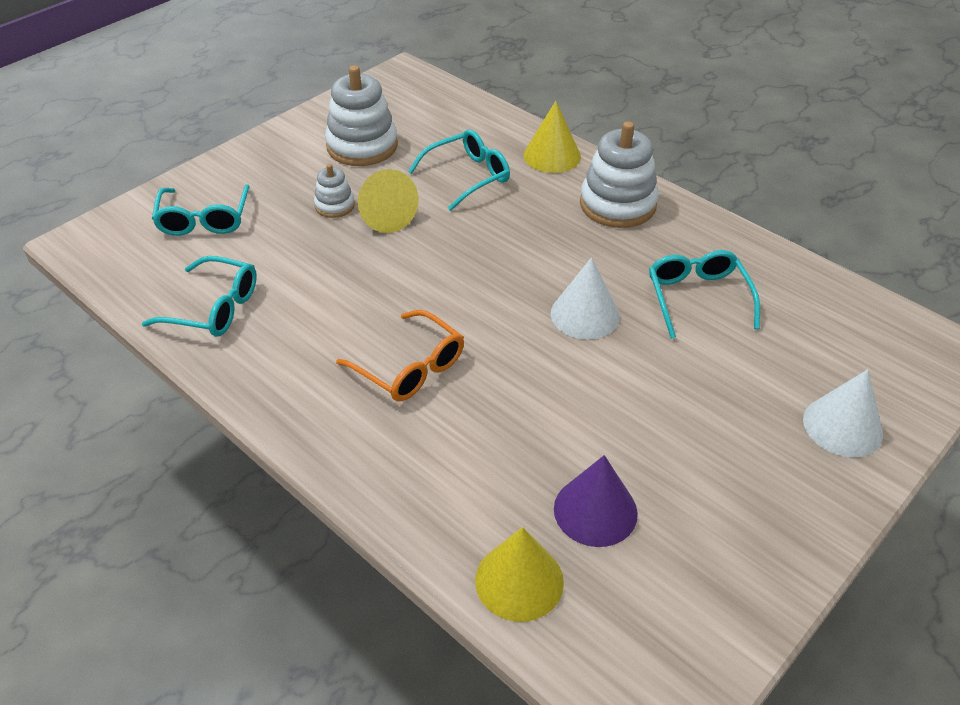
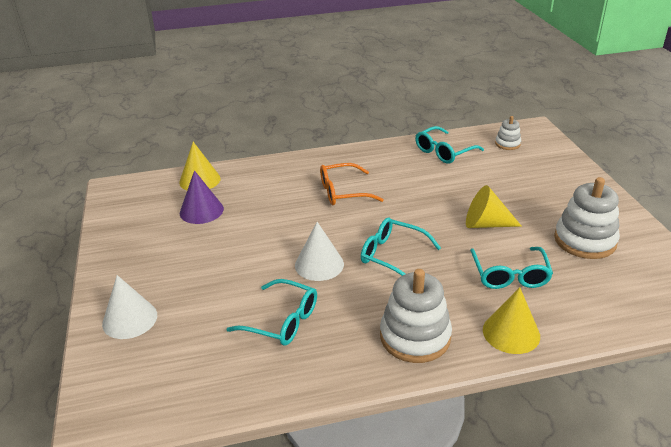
camera: 125 degrees right, 10 degrees down
(204, 219) = (530, 164): turquoise glasses -> turquoise glasses (392, 255)
(334, 205) = (512, 209): white stacking toy -> white stacking toy (507, 144)

